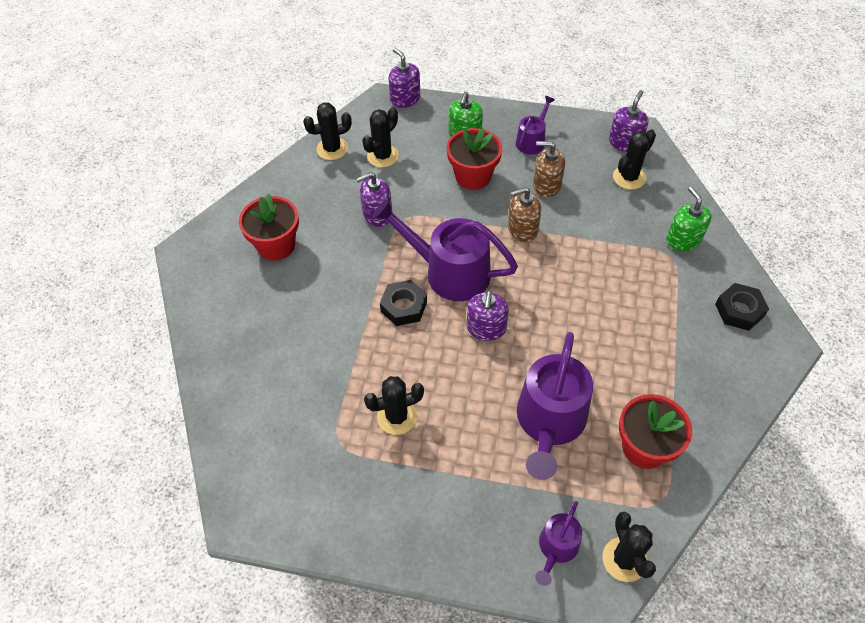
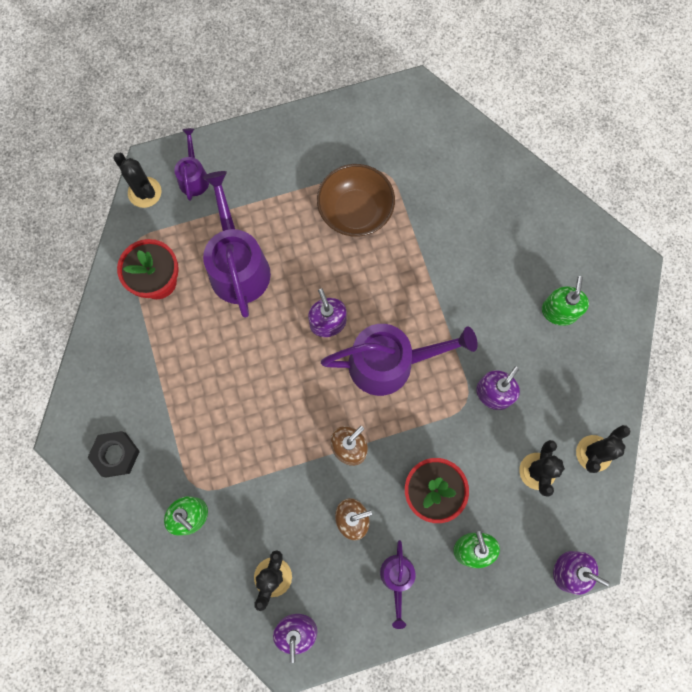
camera: 150 degrees right, 20 degrees up
(276, 245) = (559, 311): red flower pot -> green soap dispenser
(397, 417) = (355, 211): black cactus -> brown bowl
(403, 307) = (408, 308): black nut -> none

